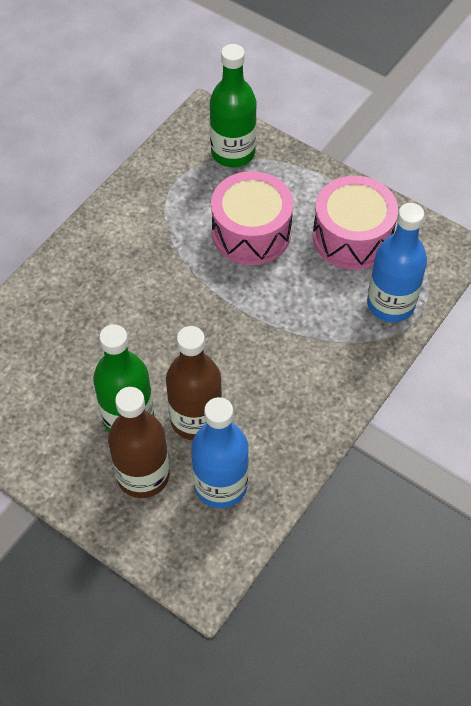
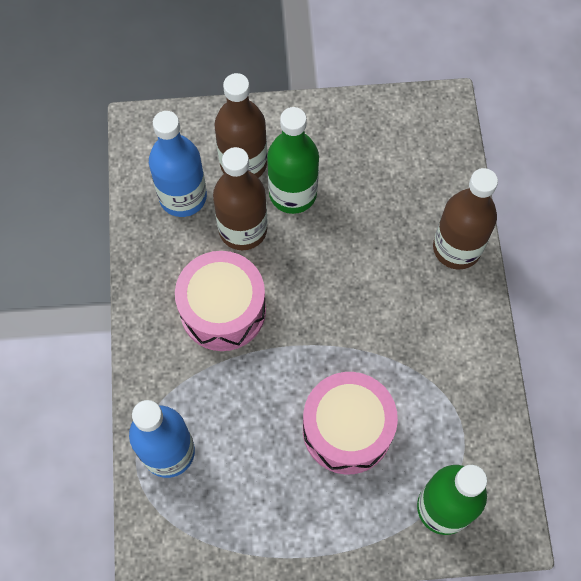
camera: 140 degrees right, 10 degrees up
(51, 286) = (456, 248): none -> brown bottle
(352, 237) = (255, 498): pink drum -> pink drum (223, 310)

